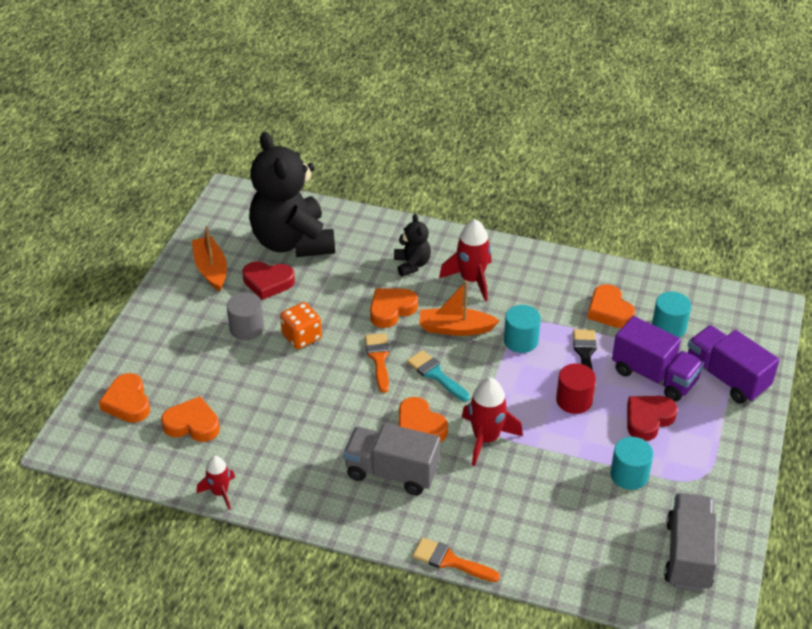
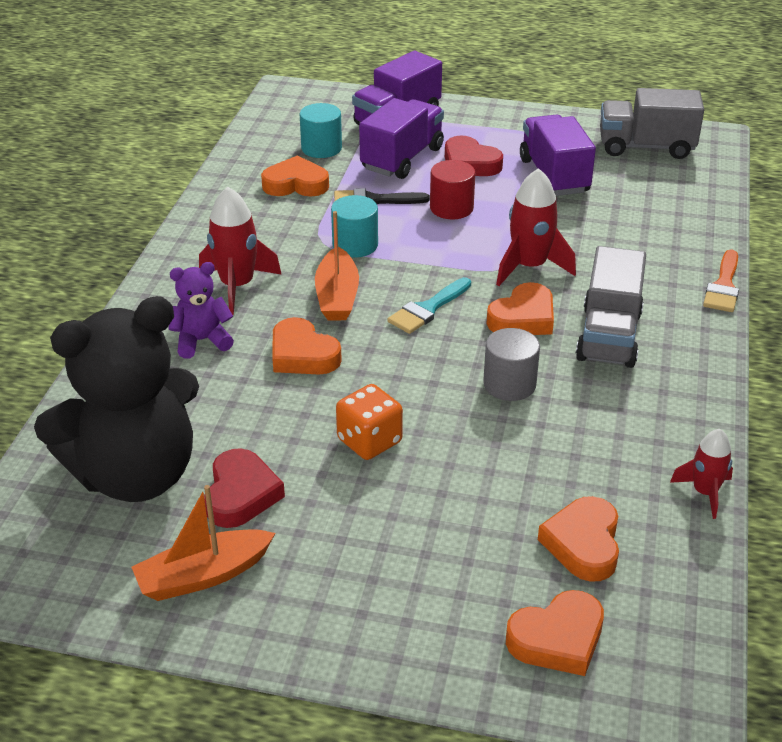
camera: 95 degrees left, 5 degrees down
(246, 328) = (355, 507): grey cylinder -> grey cylinder (509, 384)
(379, 358) = (405, 360): orange brush -> none
(412, 264) = (202, 341): black teddy bear -> purple teddy bear
(609, 311) = (296, 184): orange heart -> orange heart turned 150 degrees counterclockwise
(629, 475) = (554, 176): turquoise cylinder -> purple truck

